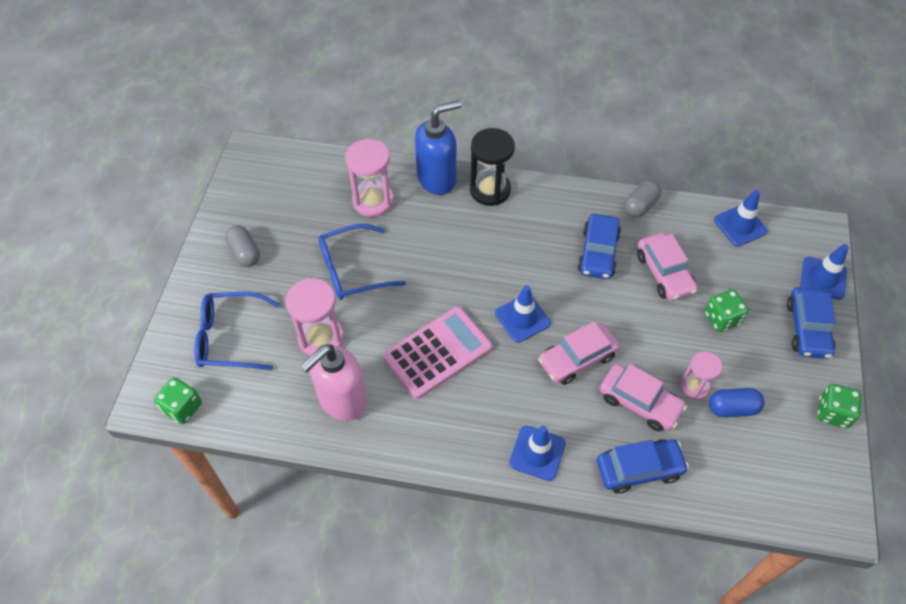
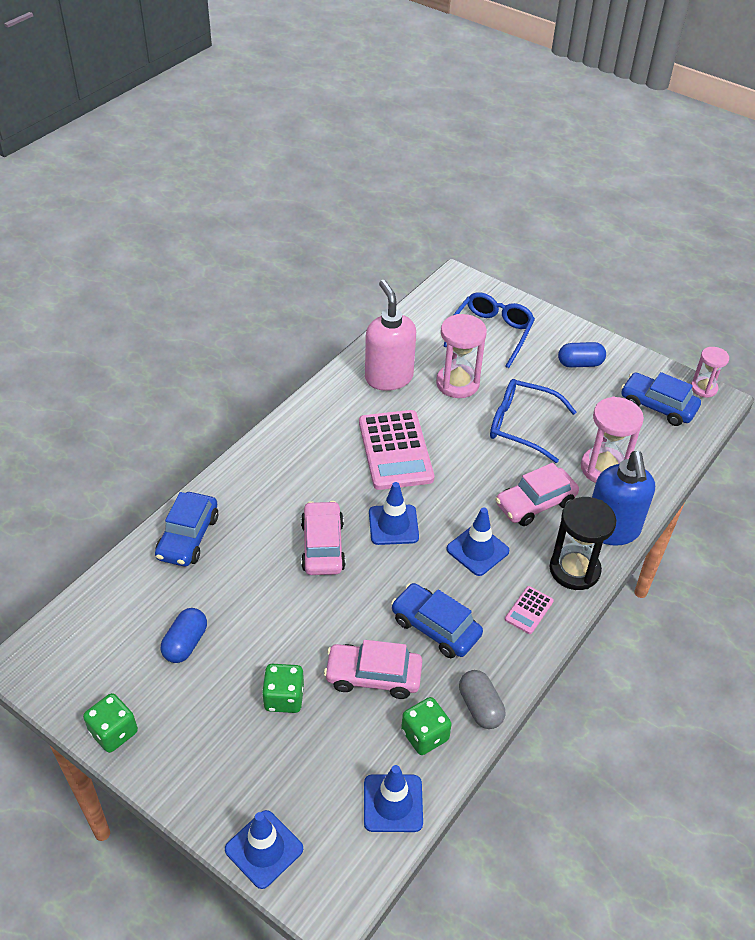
camera: 115 degrees right, 10 degrees down
(182, 407) = (441, 295): green dice -> green dice (425, 735)
(245, 253) = (580, 364): grey capsule -> blue capsule
(352, 270) = (522, 425): blue glasses -> blue glasses turned 75 degrees counterclockwise
(537, 453) = (255, 476): blue traffic cone -> blue traffic cone (477, 550)
(544, 205) = (529, 610): none -> pink calculator
(639, 402) = (246, 571): pink car -> pink car (535, 503)
(694, 386) = (229, 624): pink hourglass -> pink hourglass (703, 388)
(807, 329) = (215, 779): blue car -> blue car (657, 406)

